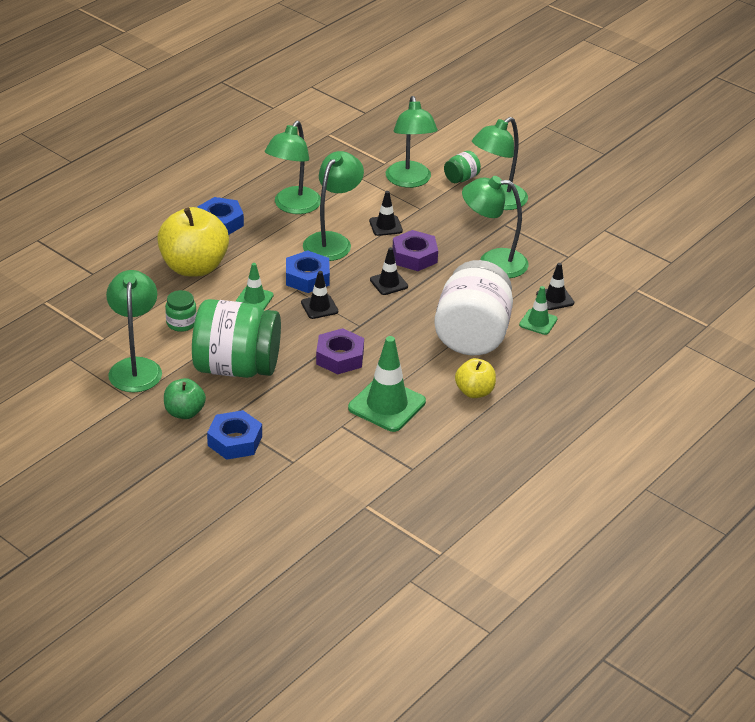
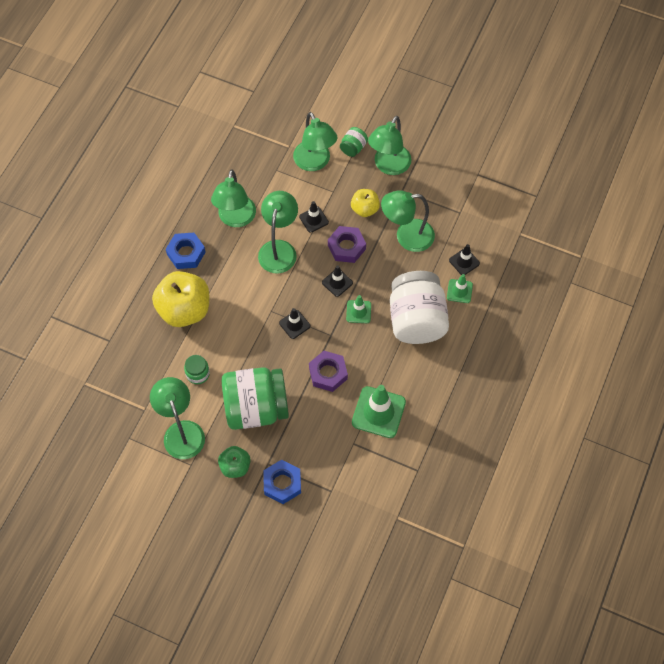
camera: 15 degrees left, 25 degrees up
(254, 299) = (243, 331): green traffic cone -> green traffic cone (358, 312)
(307, 277) = (274, 295): blue nut -> none
(474, 392) = (436, 378): yellow apple -> yellow apple (365, 209)

